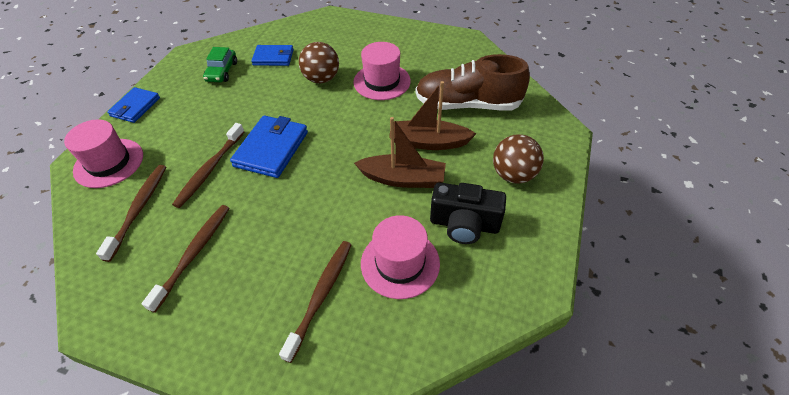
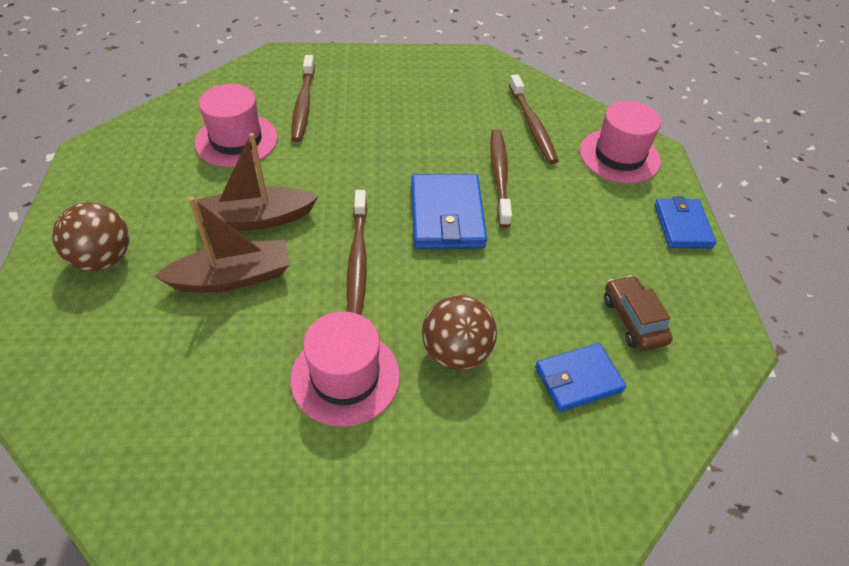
camera: 155 degrees right, 0 degrees up
(194, 254) = (441, 106): brown toothbrush -> brown toothbrush (358, 259)
(222, 72) = (633, 320): green car -> brown car
(464, 224) = (170, 187): black camera -> none
(467, 104) = (175, 366): brown shoe -> none

